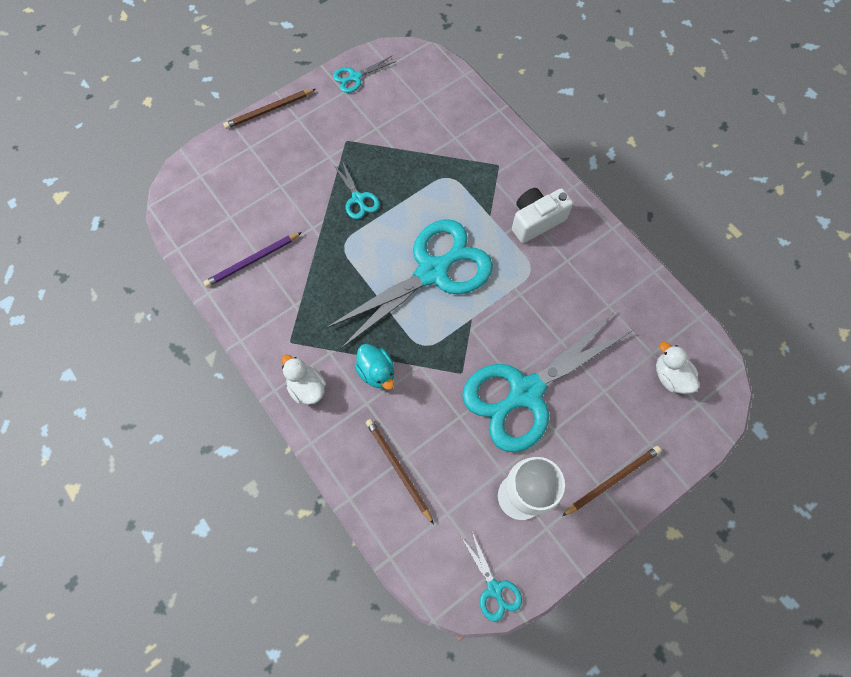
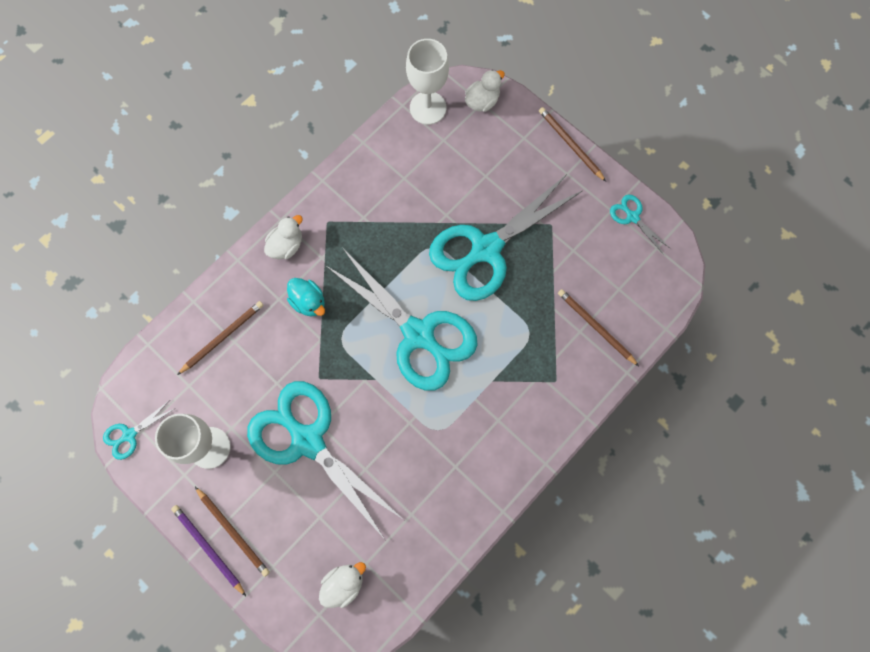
camera: 80 degrees right, 5 degrees up
(189, 225) = (428, 108): none -> white goblet
(198, 175) = (482, 101): none -> white duck
(252, 261) = (401, 171): purple pencil -> purple pencil (208, 548)
(358, 199) = (486, 249): turquoise scissors -> turquoise scissors, size x2.38
(377, 372) = (309, 302): turquoise duck -> turquoise duck turned 90 degrees counterclockwise
(453, 125) = (595, 327): none -> brown pencil
(536, 221) = (495, 429): white camera -> none

